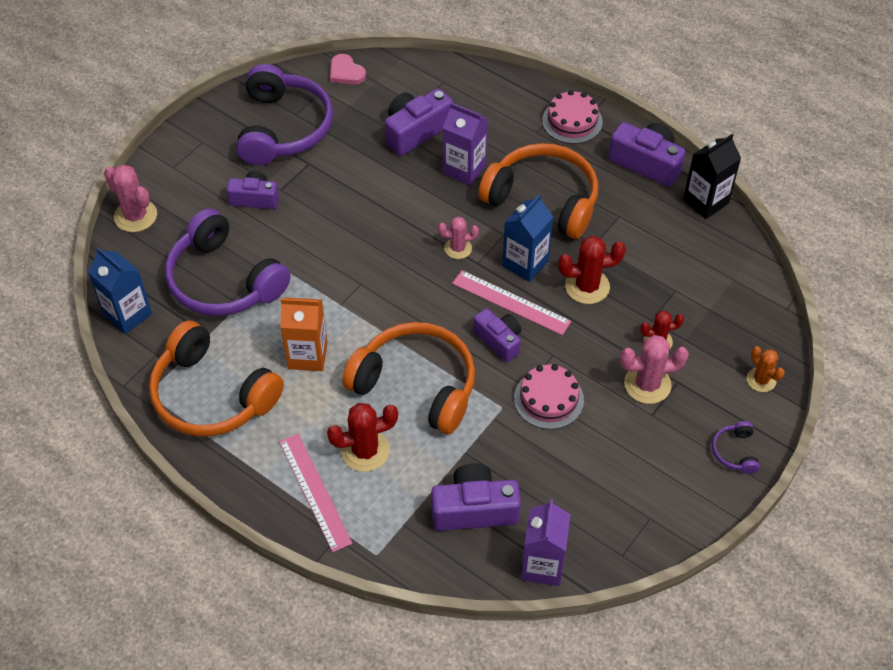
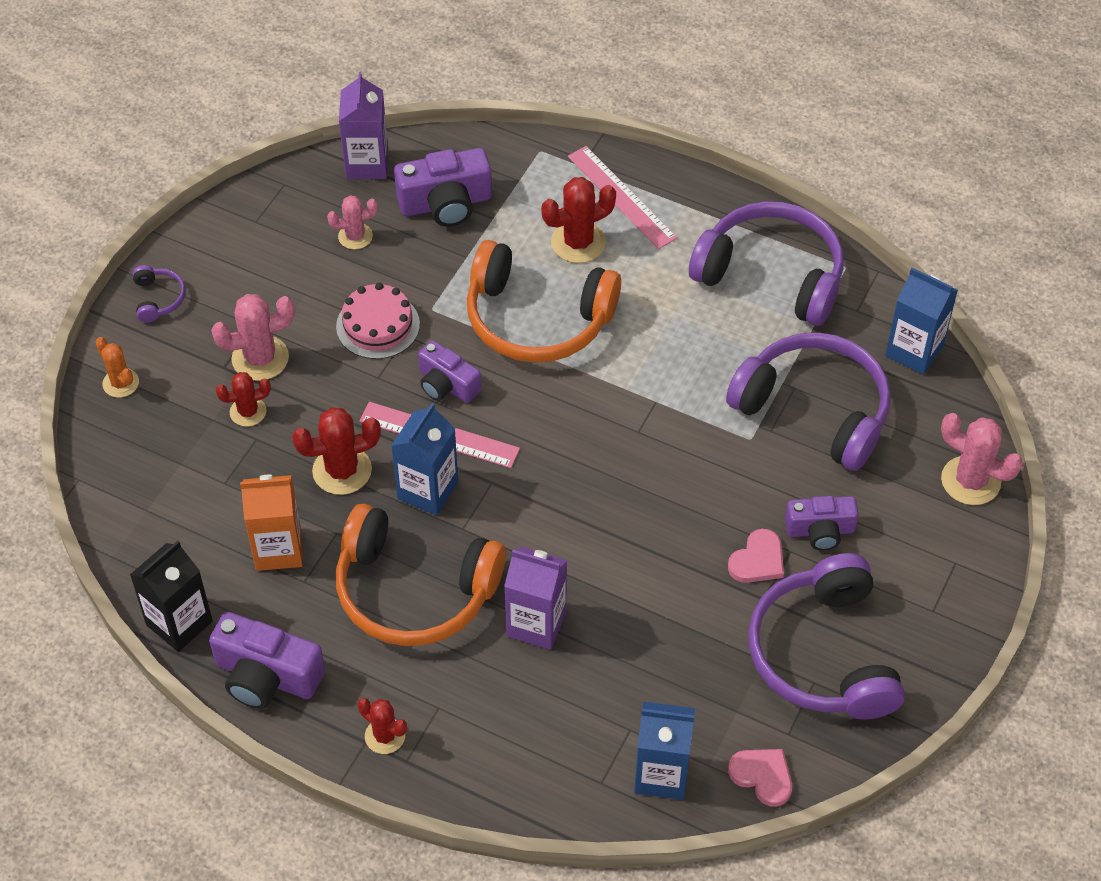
camera: 170 degrees right, 0 degrees up
(212, 395) = (771, 275): orange headphones -> purple headphones
(304, 186) = (758, 560): none -> pink heart
(307, 355) = (676, 334): orange carton -> orange carton (278, 549)
(406, 81) = (661, 774): none -> blue carton
(416, 131) = (622, 679): purple camera -> none
(458, 248) = (521, 498): pink cactus -> pink cactus (355, 236)
(572, 121) = (385, 736): pink cake -> red cactus

